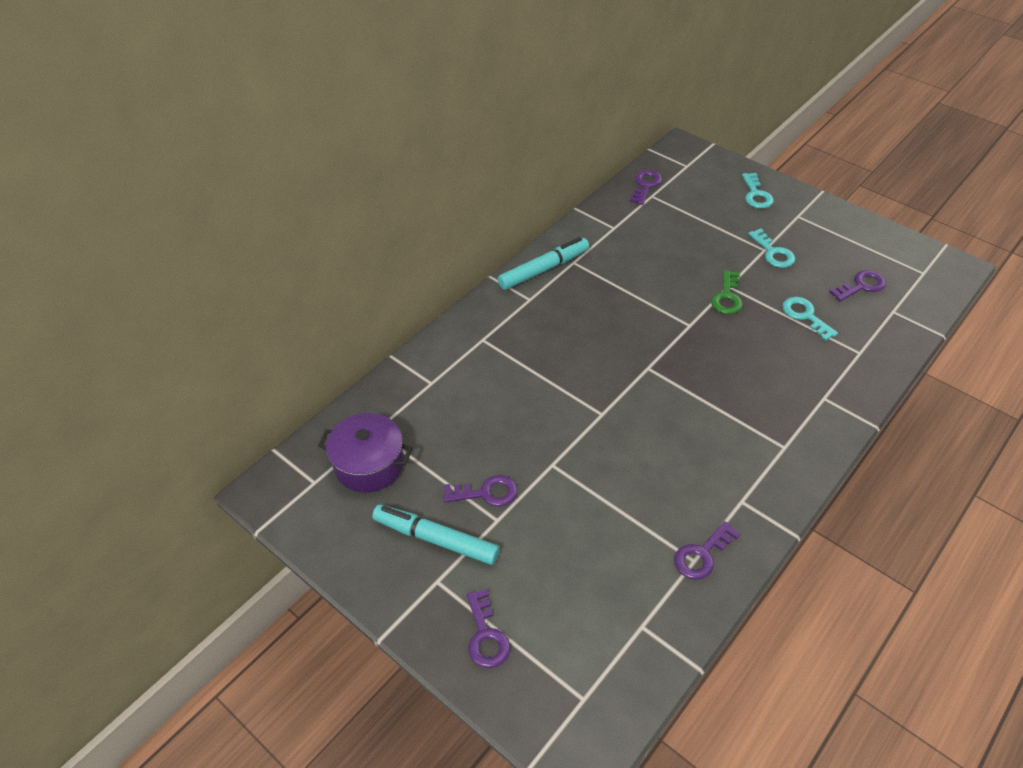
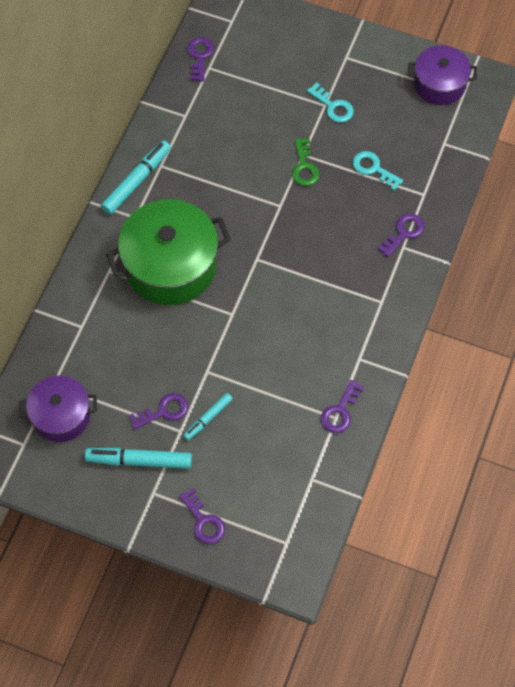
camera: 20 degrees left, 15 degrees up
(535, 515) = (208, 418): none -> turquoise marker
(550, 351) = (170, 266): none -> green pot
(756, 195) = (304, 41): turquoise key -> none
(861, 286) = (414, 123): purple key -> purple key (404, 233)
(897, 259) = (439, 84): none -> purple pot

